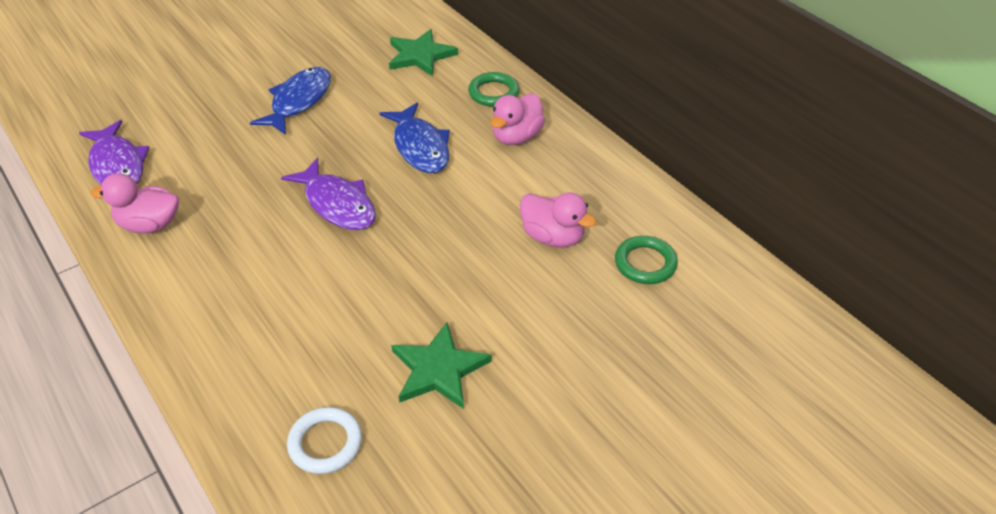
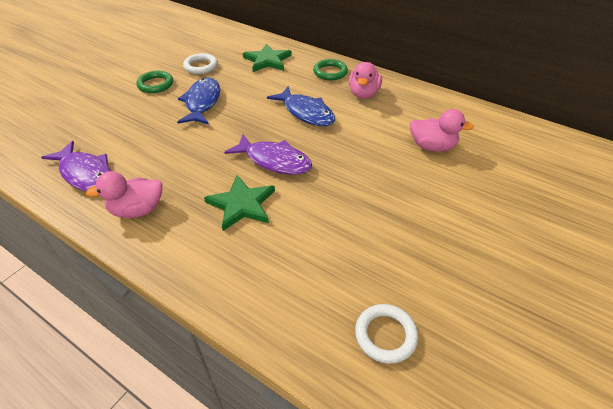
camera: 20 degrees left, 0 degrees up
(328, 46) = (201, 66): none -> white ring
(439, 369) = (426, 253): green star -> green star (242, 204)
(645, 263) = (499, 148): green ring -> green ring (155, 84)

